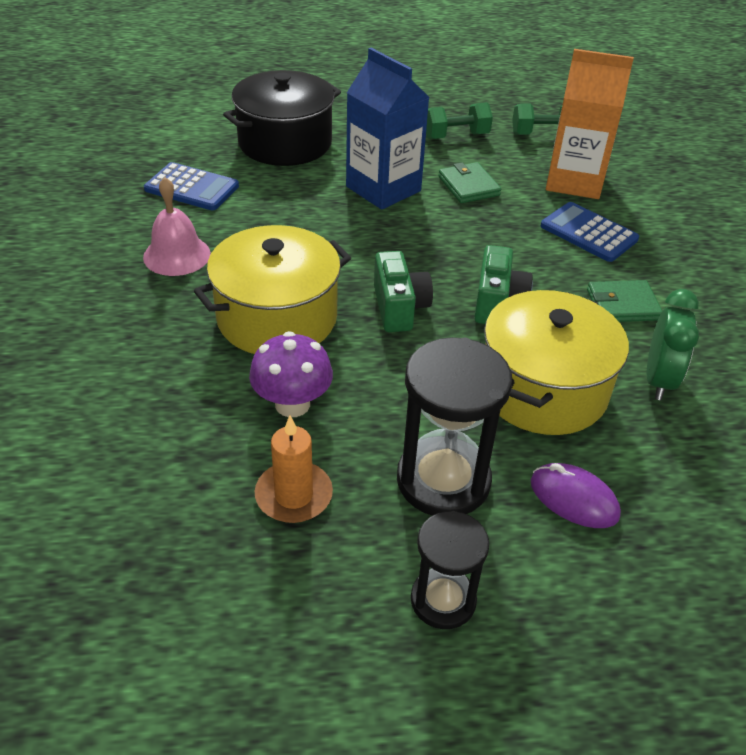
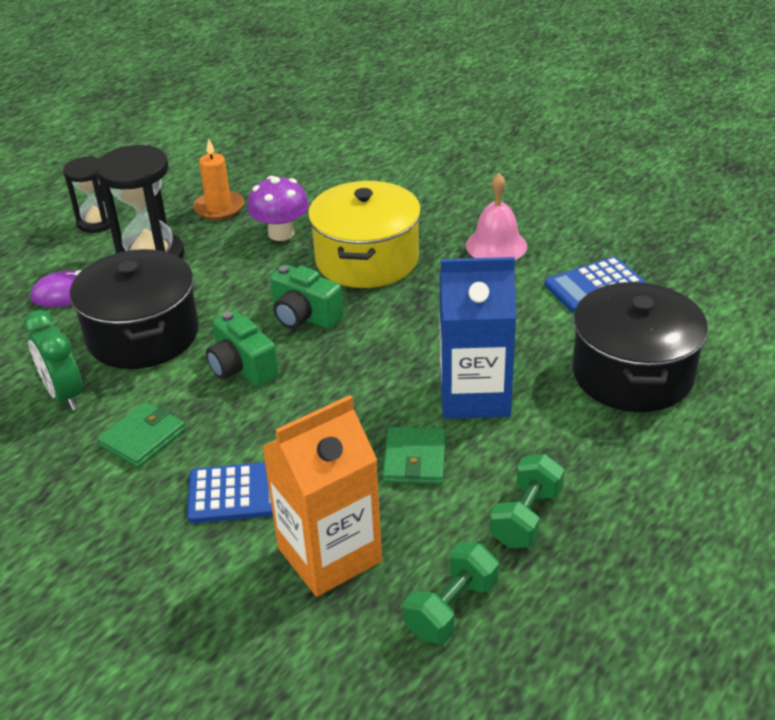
camera: 135 degrees right, 5 degrees down
(468, 186) = (415, 459): green wallet -> green wallet turned 75 degrees clockwise
(543, 389) = (143, 335): yellow pot -> black pot

